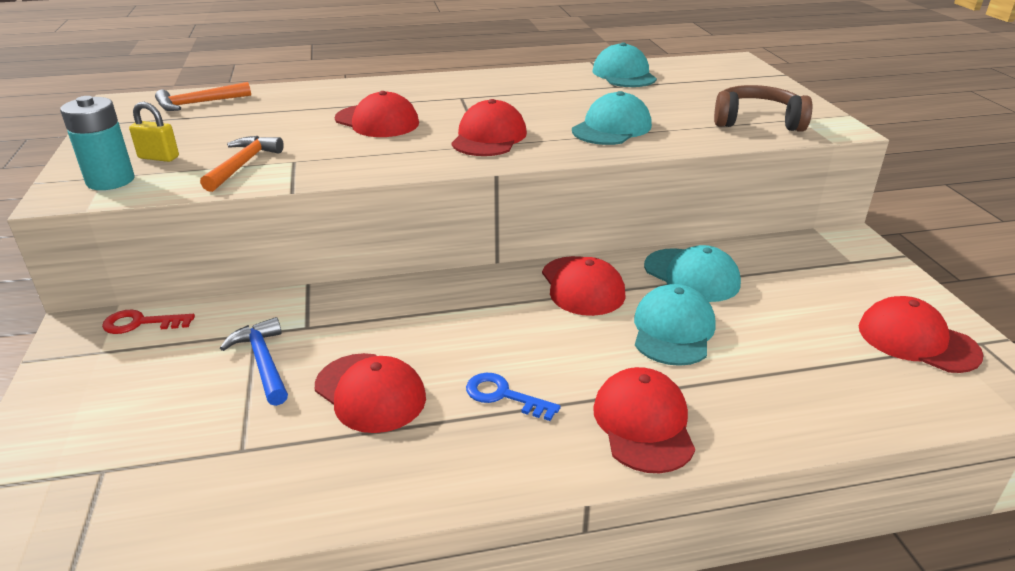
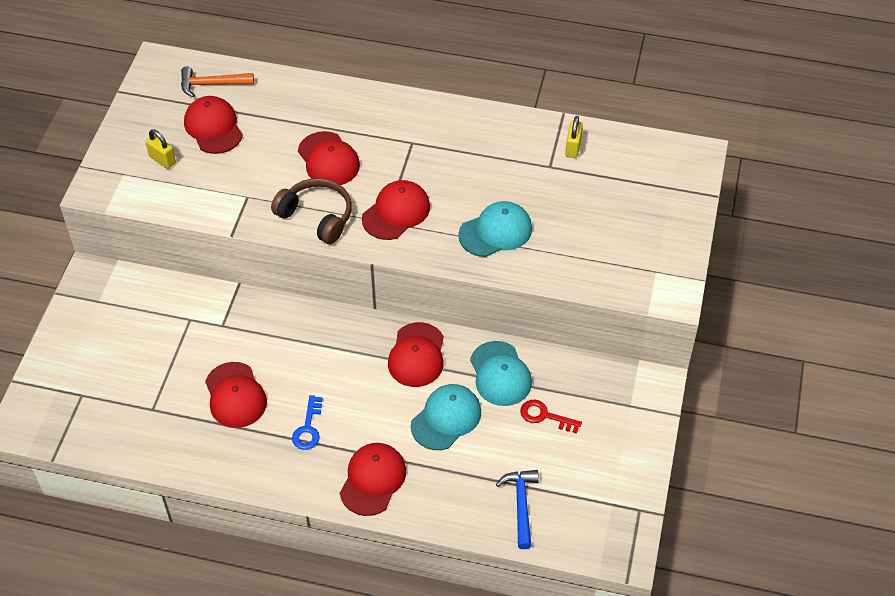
camera: 25 degrees right, 20 degrees up
(110, 181) = (126, 180): turquoise battery -> none
(141, 323) = (127, 283): red key -> red key (545, 416)
(243, 165) = (213, 189): orange hammer -> none
(263, 362) = (186, 346): blue hammer -> blue hammer (521, 505)
(504, 396) = (308, 428): blue key -> blue key turned 135 degrees counterclockwise
(624, 74) = (573, 148): turquoise cap -> yellow padlock
(757, 121) = (617, 263): brown headphones -> brown headphones (317, 216)
(917, 340) = (598, 490): red cap -> red cap (213, 127)

